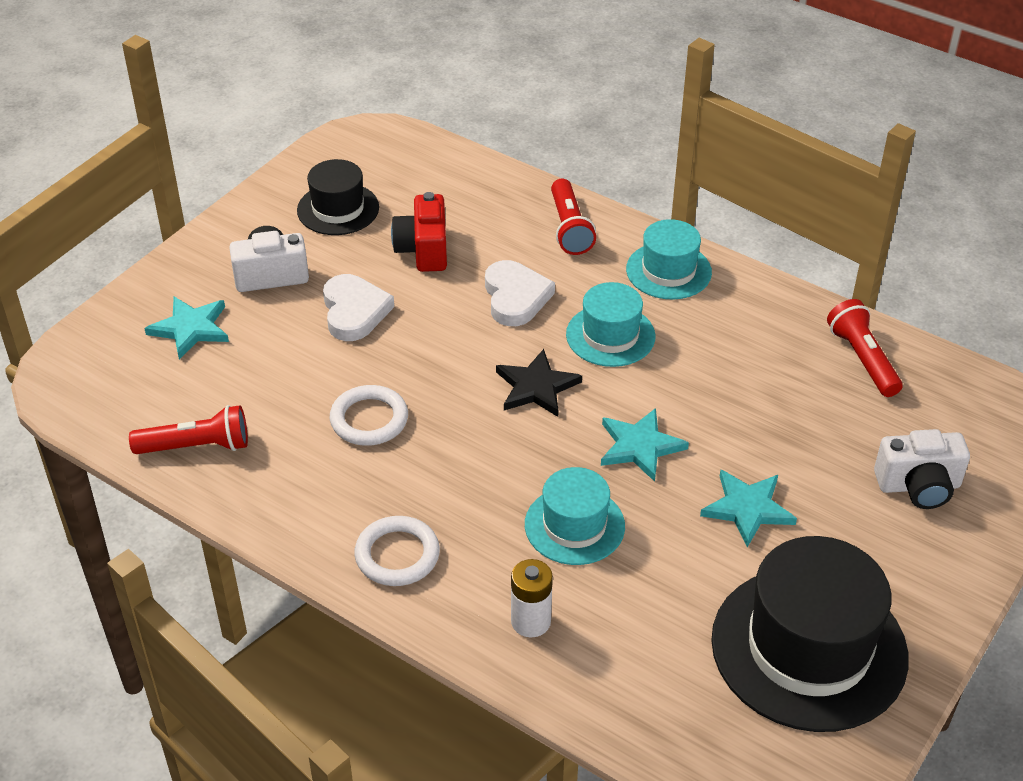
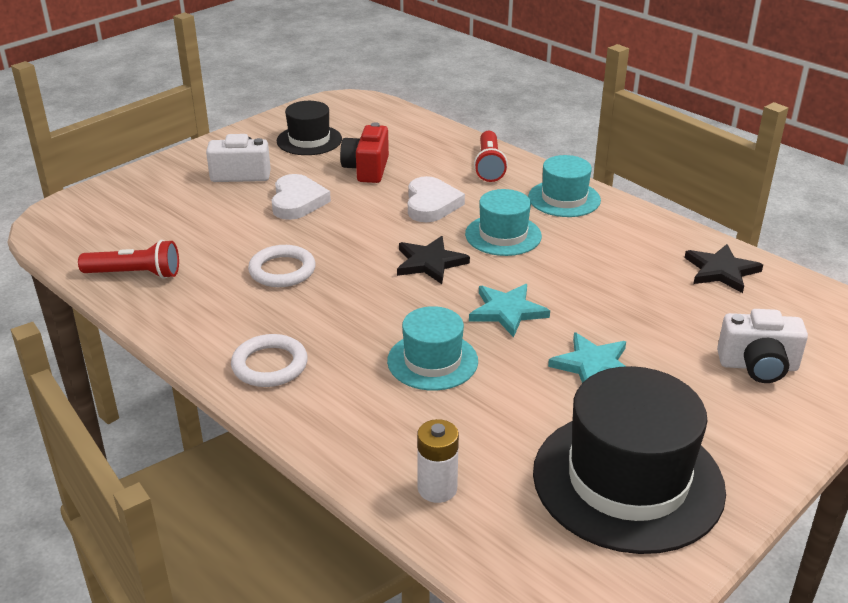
camera: 10 degrees right, 10 degrees down
(190, 329) = (164, 200): turquoise star -> none
(531, 621) = (370, 427): white battery -> white battery (437, 488)
(862, 359) = (721, 271): red flashlight -> black star

